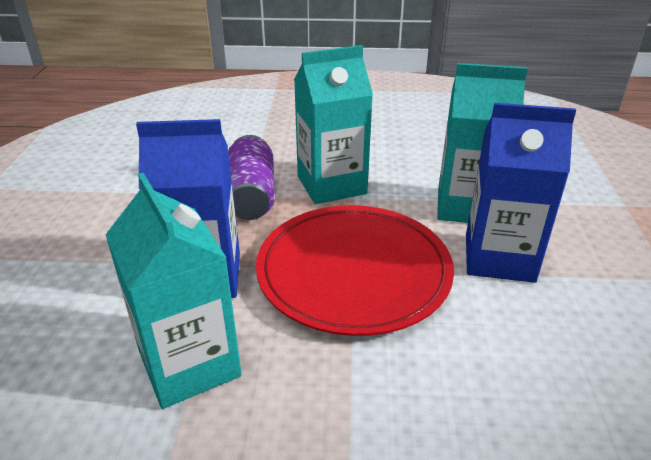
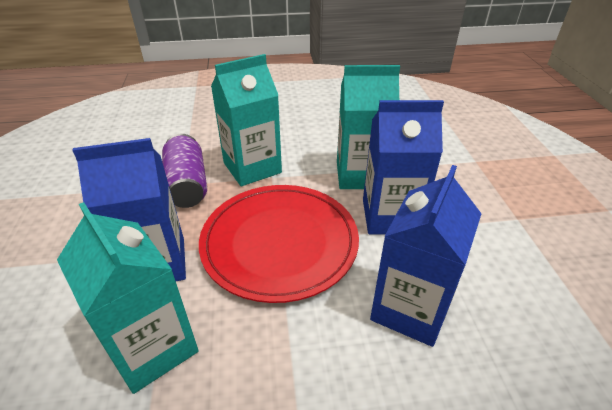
camera: 10 degrees left, 5 degrees up
(509, 366) = (410, 309): none -> blue carton

